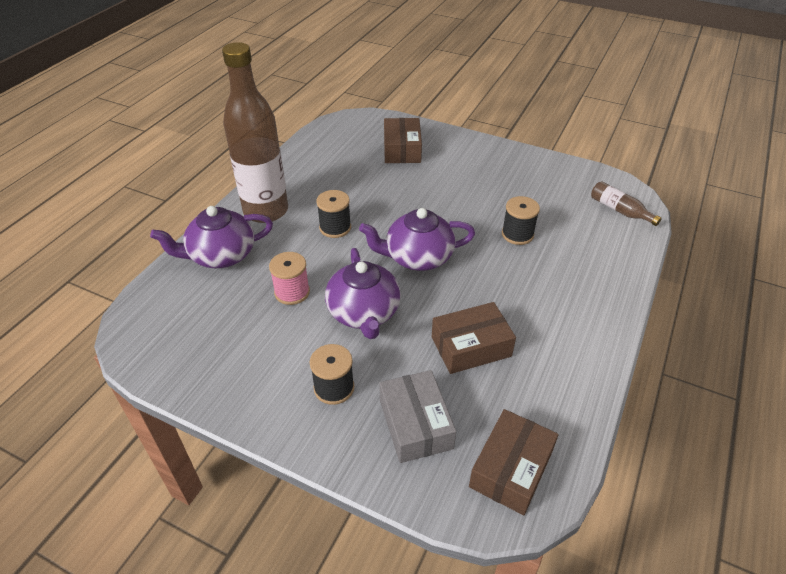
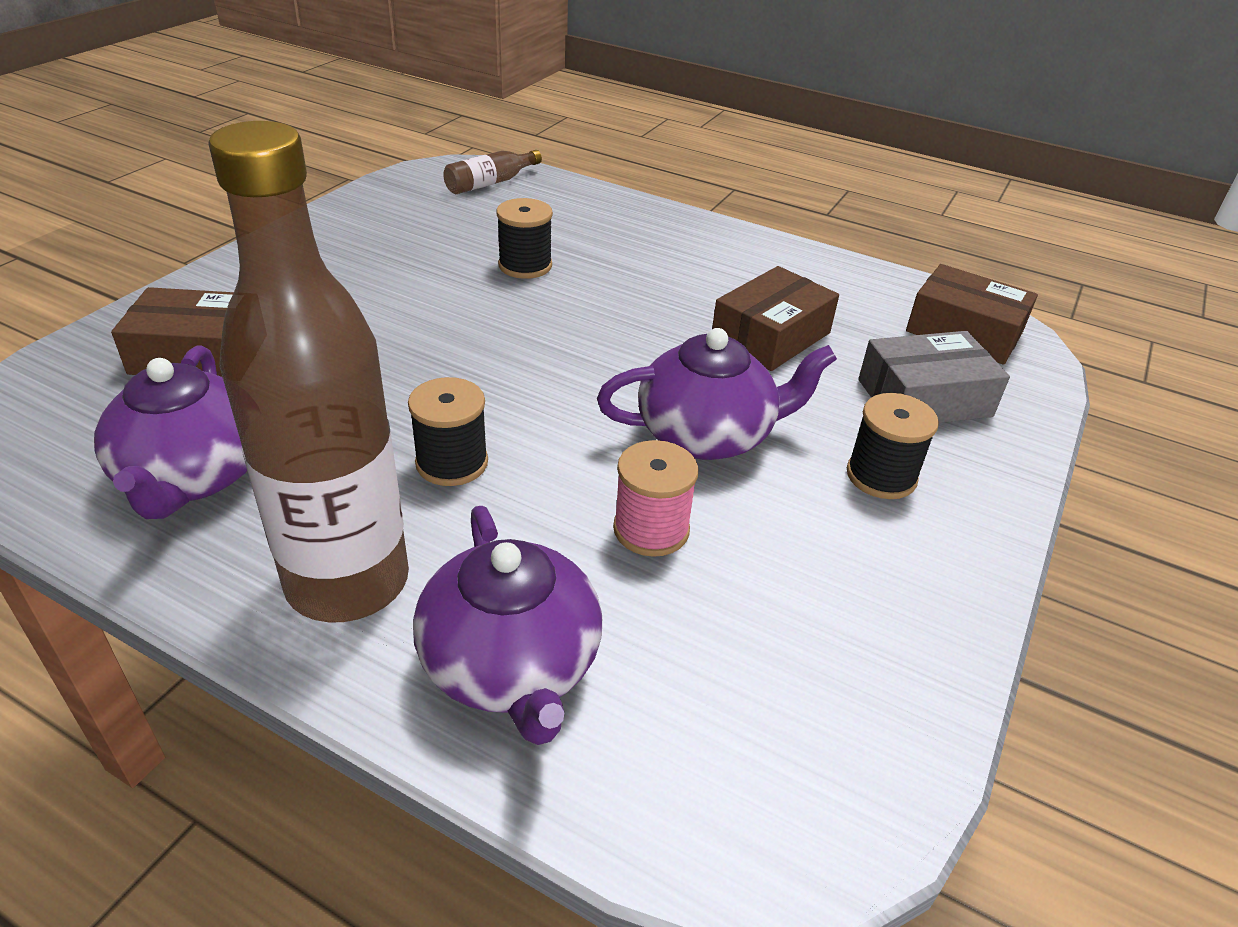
camera: 90 degrees left, 5 degrees down
(417, 257) = (566, 365): purple teapot -> purple teapot (193, 476)
(471, 346) = (770, 336): brown box -> brown box turned 60 degrees clockwise

